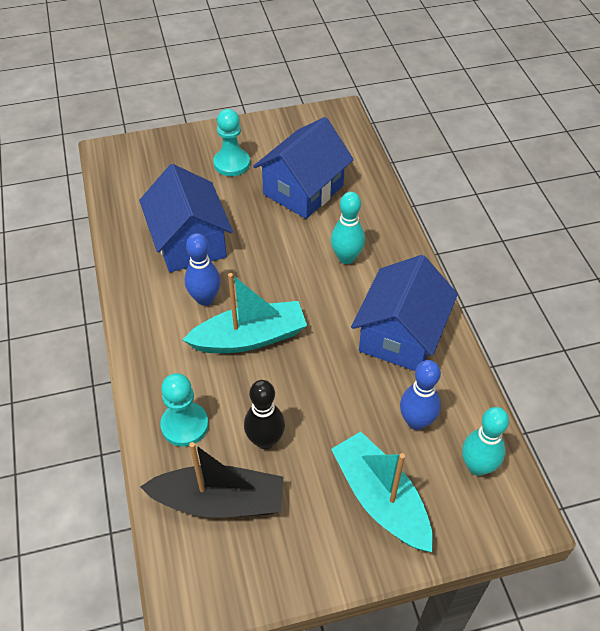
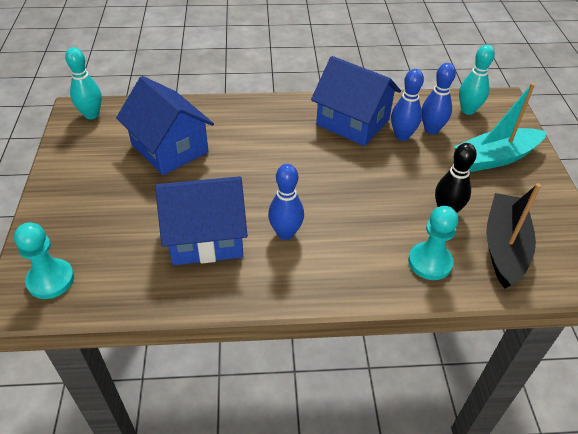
camera: 80 degrees left, 5 degrees down
(232, 163) = (105, 192): turquoise pawn -> turquoise pawn (51, 280)
(250, 338) = (339, 207): turquoise boat -> none
(346, 258) = (264, 136): turquoise bowling pin -> turquoise bowling pin (91, 115)
(391, 389) = (402, 136): none -> blue bowling pin

